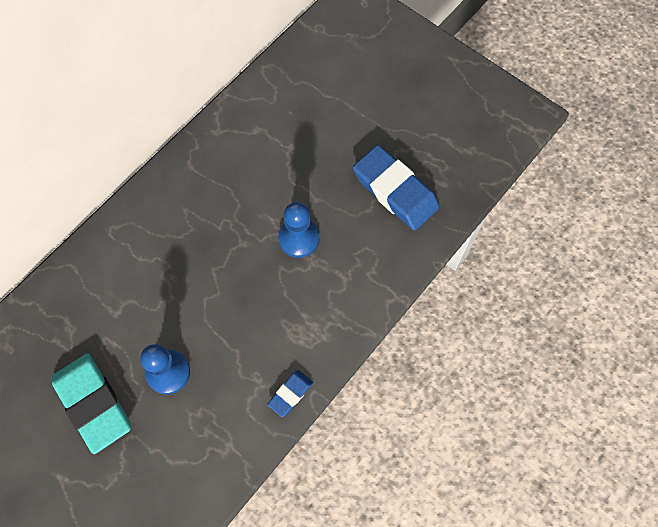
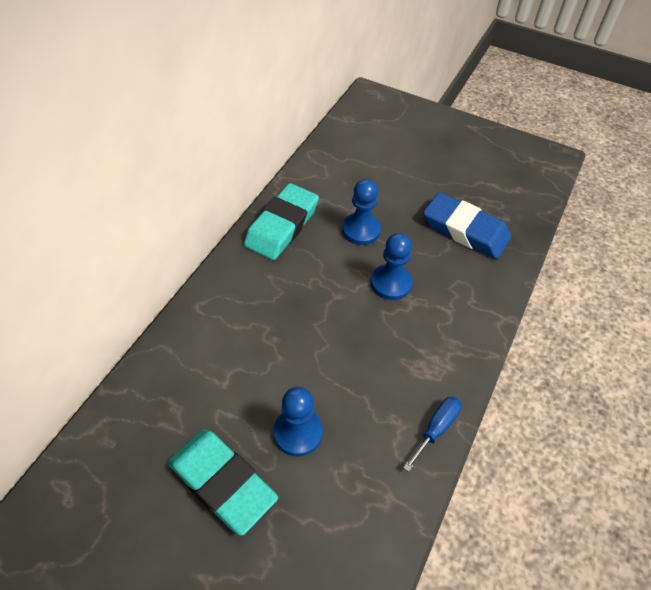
camera: 15 degrees left, 15 degrees down
(211, 154) = (282, 226): none -> turquoise eraser
(288, 173) = (361, 230): none -> blue pawn
(290, 394) = (436, 429): blue eraser -> blue screwdriver

